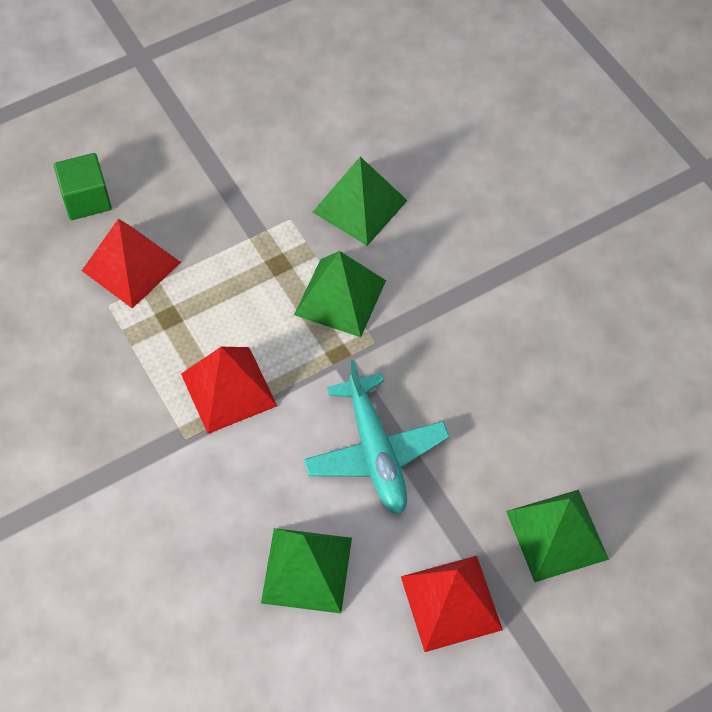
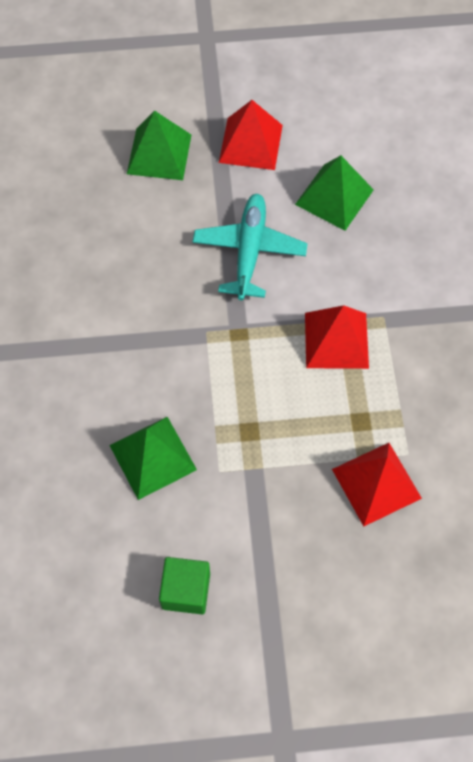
camera: 155 degrees left, 5 degrees up
(86, 199) = (395, 574): green cube -> green cube (186, 590)
(340, 297) = (213, 379): green pyramid -> none

